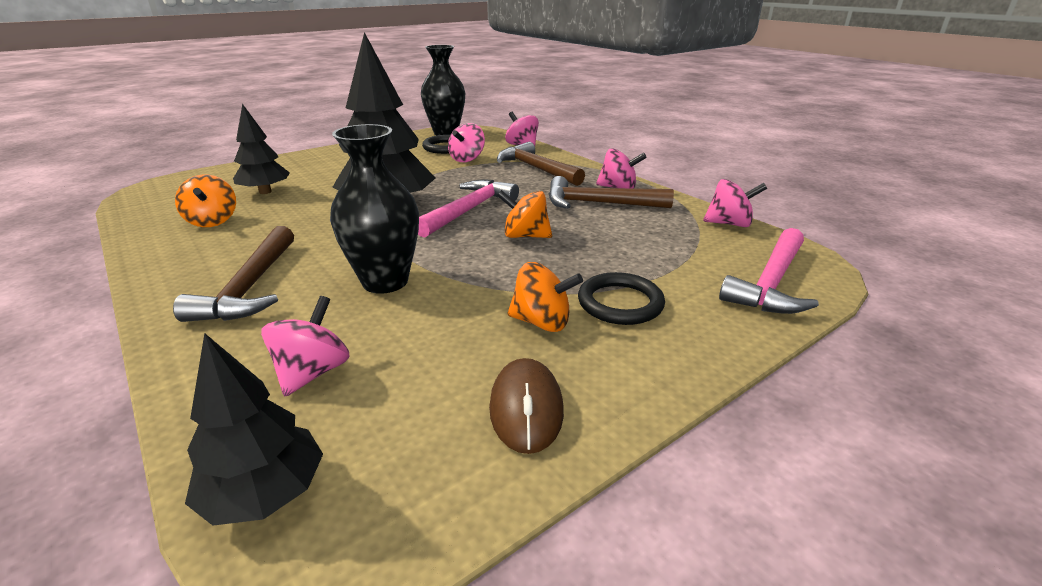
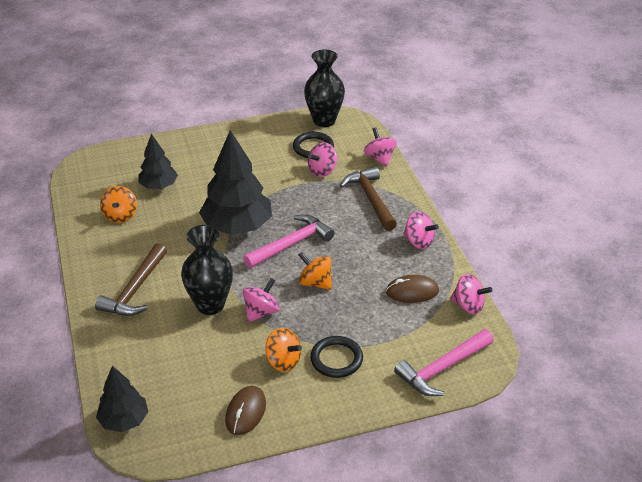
camera: 20 degrees right, 10 degrees up
(312, 372) = (155, 362): pink spinning top -> pink spinning top (261, 312)
(599, 203) = (390, 258): brown hammer -> none
(652, 224) = (412, 291): none -> brown mouse

